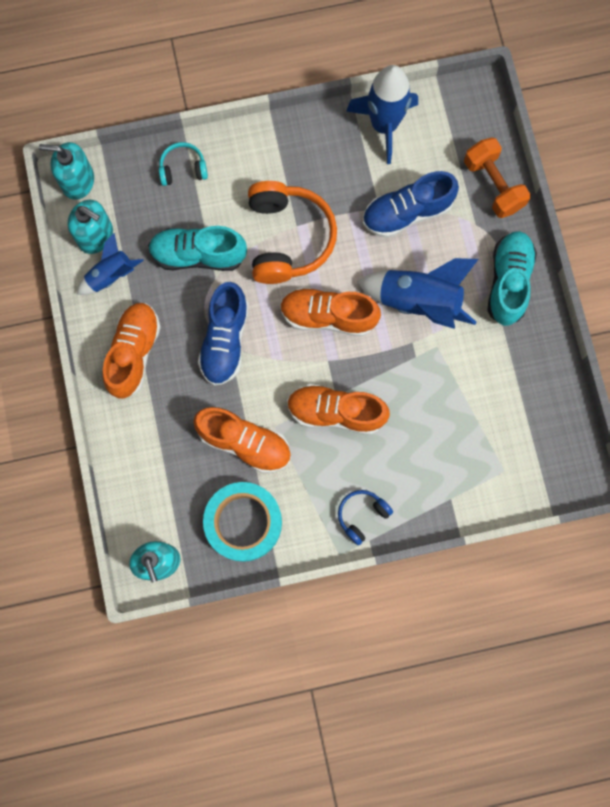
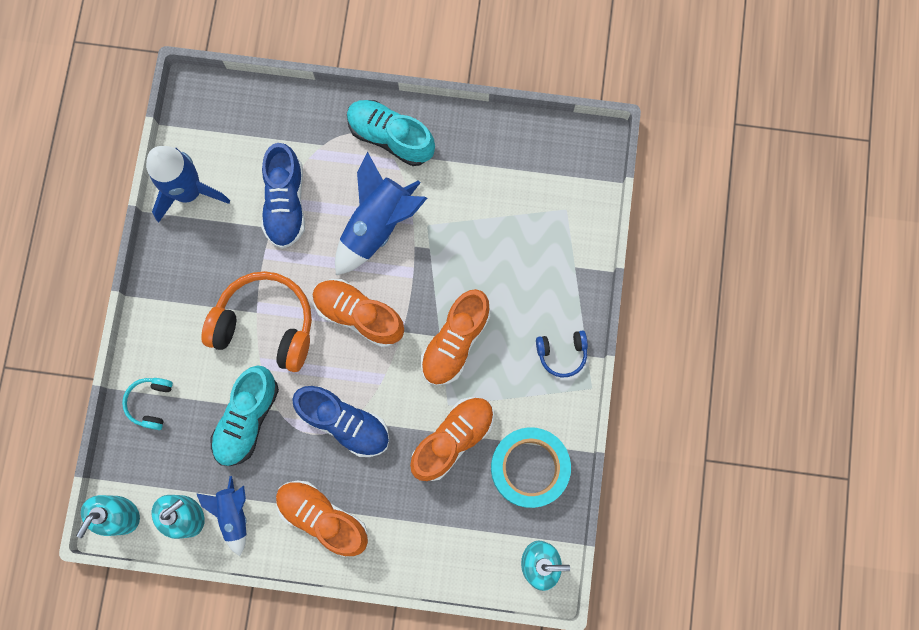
camera: 70 degrees left, 0 degrees up
(328, 316) = (359, 315): orange shoe -> orange shoe turned 90 degrees clockwise
(362, 515) = (562, 353): blue headphones -> blue headphones turned 75 degrees counterclockwise
(493, 185) = (291, 114): orange dumbbell -> none

